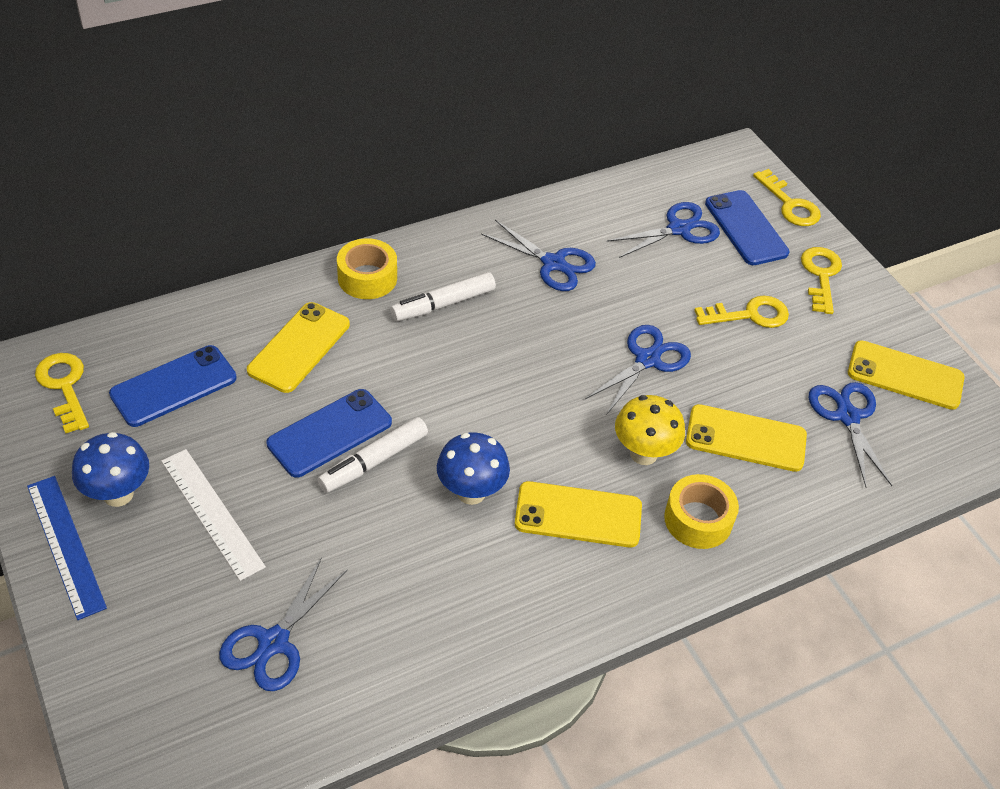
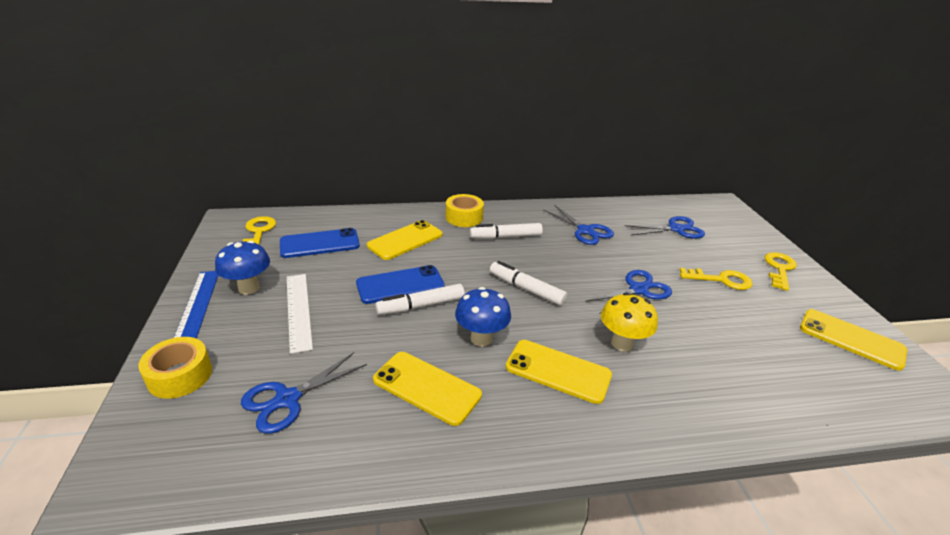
camera: 20 degrees right, 15 degrees down
(502, 396) = (526, 289): none -> white marker
(698, 519) = (658, 397): yellow tape -> yellow tape (180, 375)
(745, 438) = (708, 351): yellow phone -> yellow phone (426, 387)
(746, 228) = (724, 236): blue phone -> none
(789, 204) = (758, 230): yellow key -> none
(847, 416) = (799, 355): blue scissors -> none

